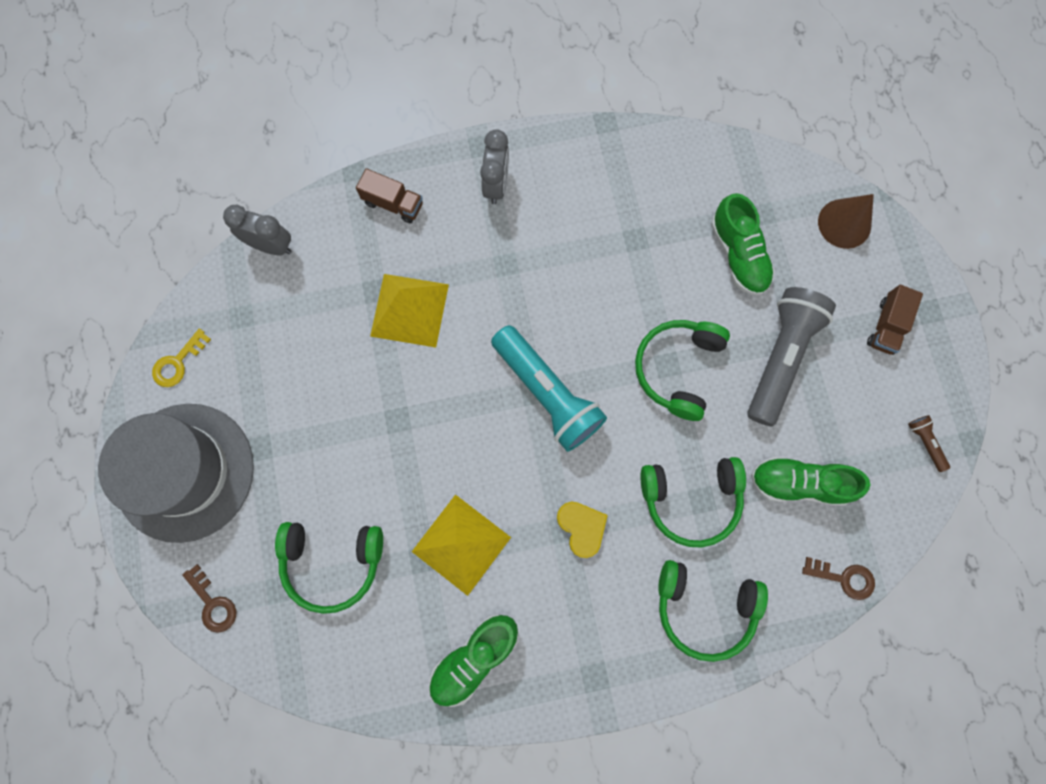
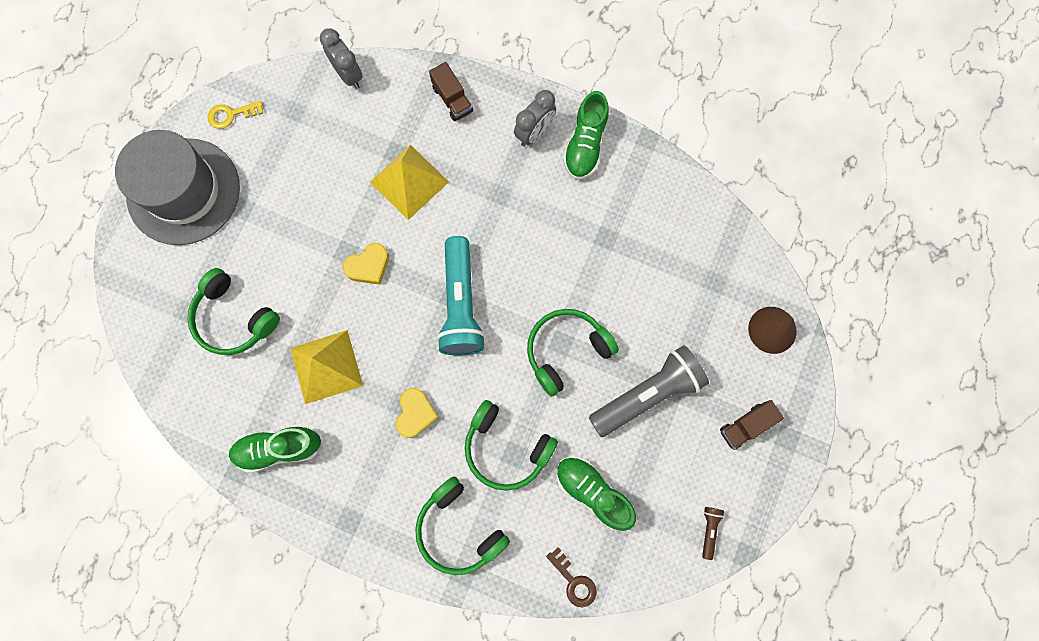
camera: 35 degrees right, 0 degrees up
(213, 603) = (139, 291): brown key -> none
(430, 418) = (368, 266): none -> yellow heart
(738, 255) = (673, 299): green shoe -> green shoe (585, 145)

